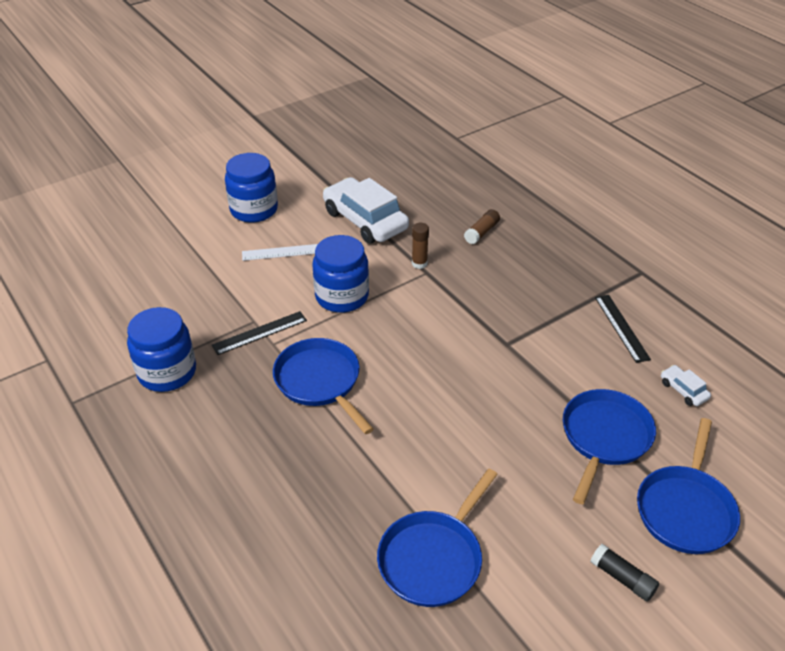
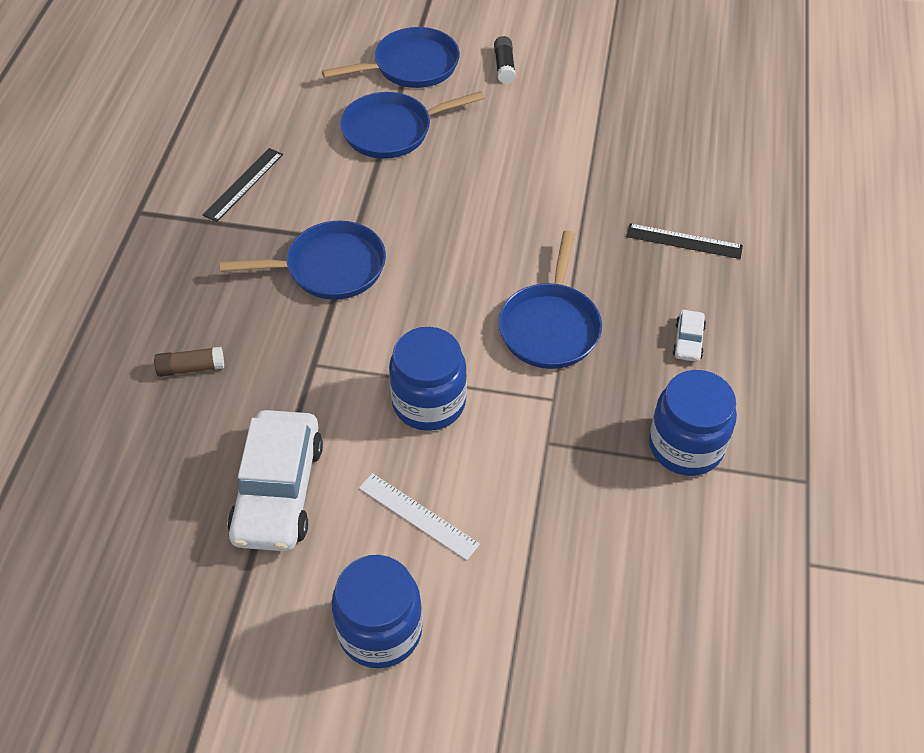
camera: 135 degrees left, 10 degrees up
(259, 332) = (554, 423): black ruler -> black ruler (684, 241)
(419, 263) = (305, 380): brown glue stick -> none
(433, 558) = (607, 150): blue pan -> blue pan (329, 268)
(683, 390) = (286, 116): white car -> white car (688, 341)

